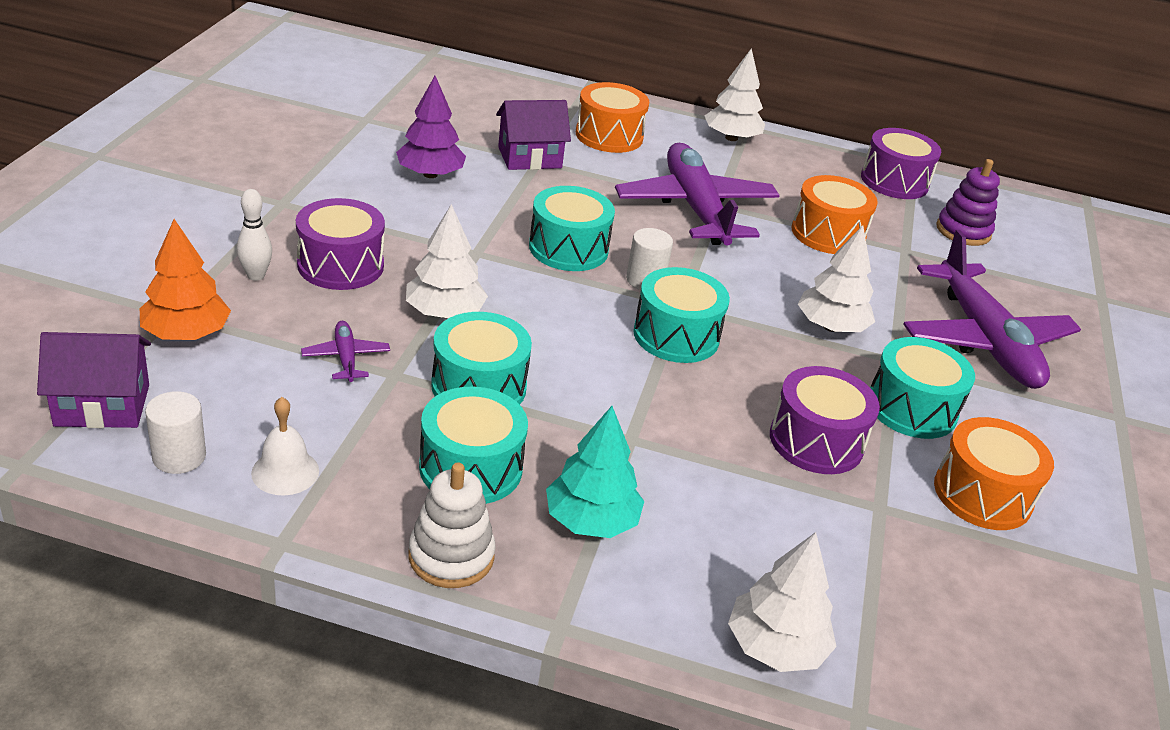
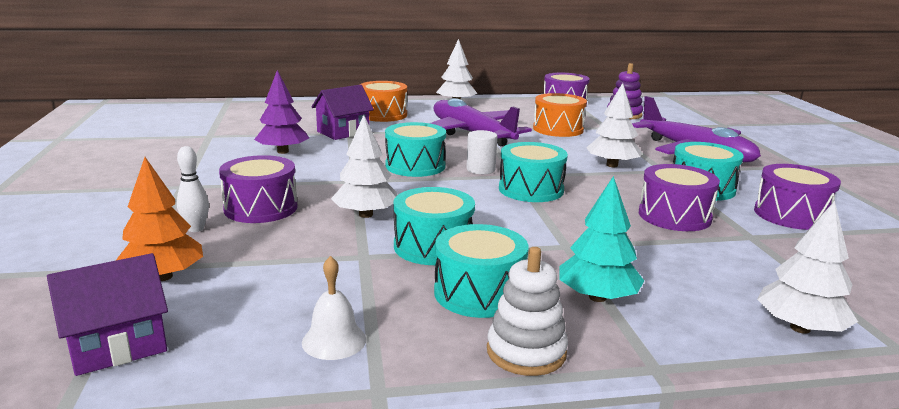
camera: 20 degrees left, 15 degrees down
(179, 457) = (226, 360): white cylinder -> none
(346, 358) = (315, 257): purple plane -> none
(982, 494) = (791, 215): orange drum -> purple drum

